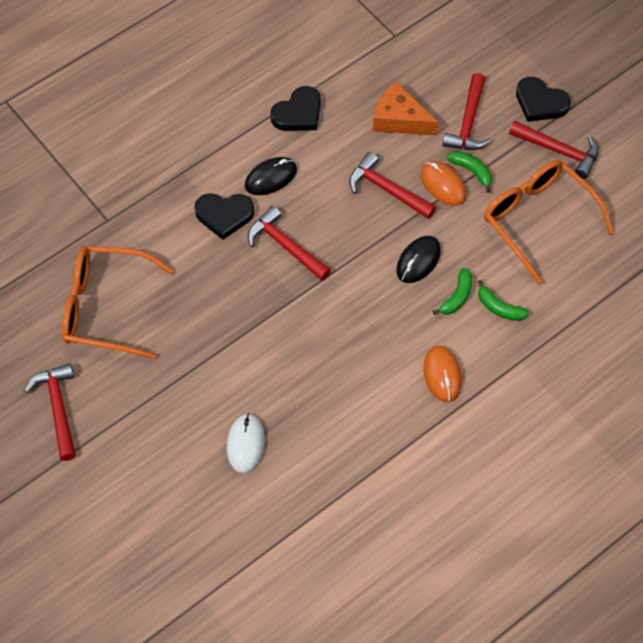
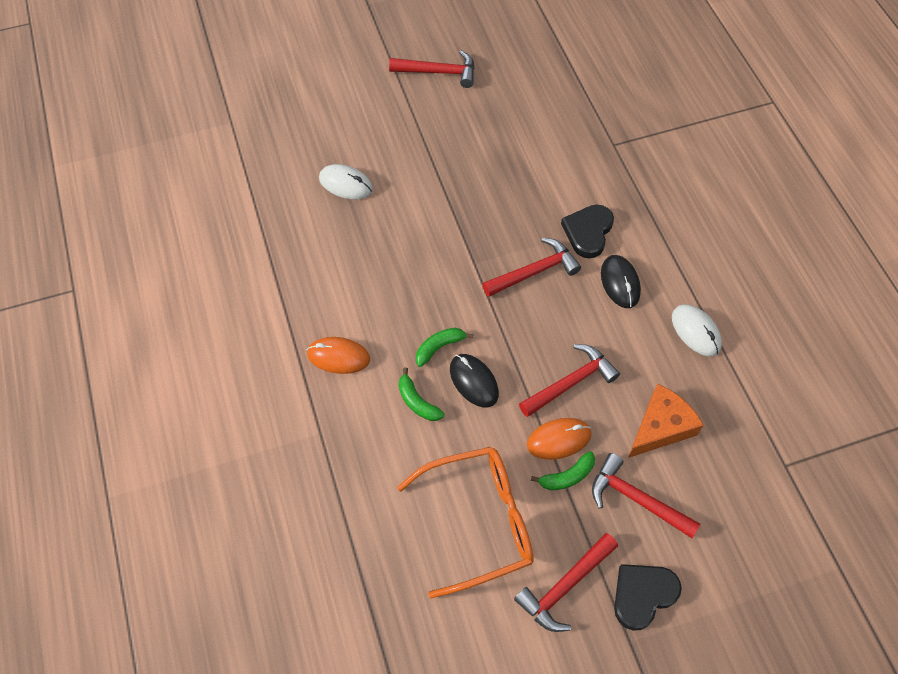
camera: 110 degrees right, 0 degrees up
(105, 308) = (521, 122): orange glasses -> none
(298, 113) = (696, 331): black heart -> white mouse
(499, 308) = (388, 437): green banana -> green banana (439, 347)

